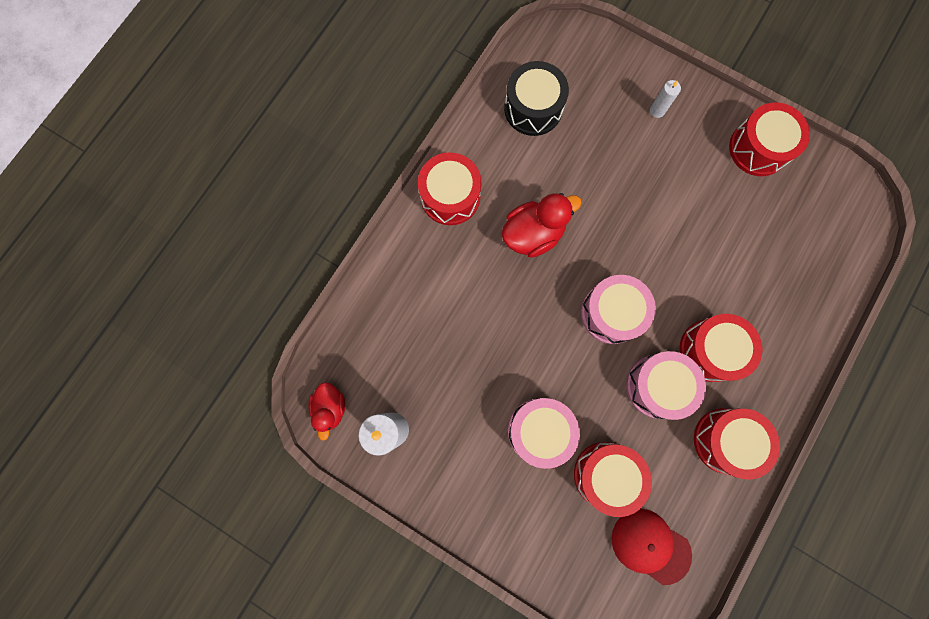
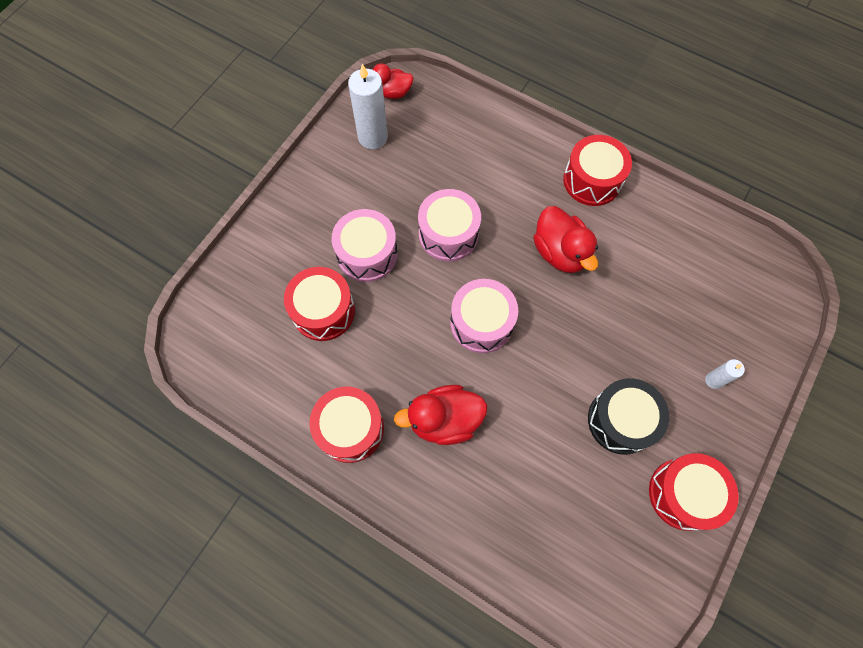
camera: 90 degrees right, 10 degrees down
(533, 108) = (696, 254): black drum -> black drum (621, 420)
(650, 546) = (255, 348): red cap -> none
(657, 386) = (407, 363): pink drum -> pink drum (448, 234)
(710, 350) = (444, 420): red drum -> red duck

